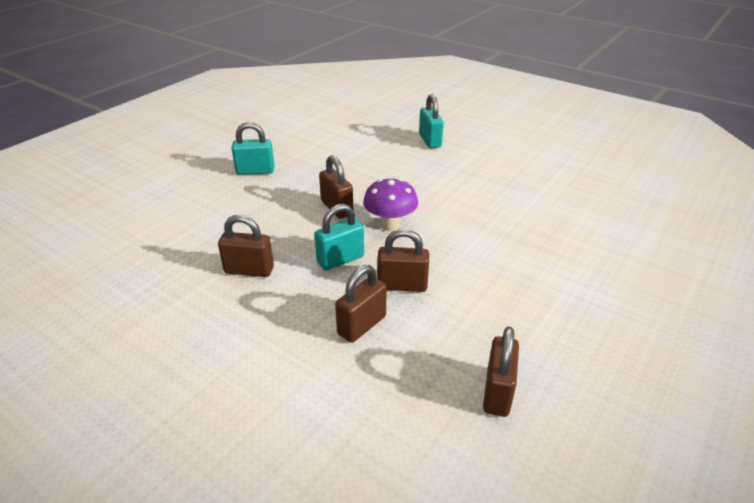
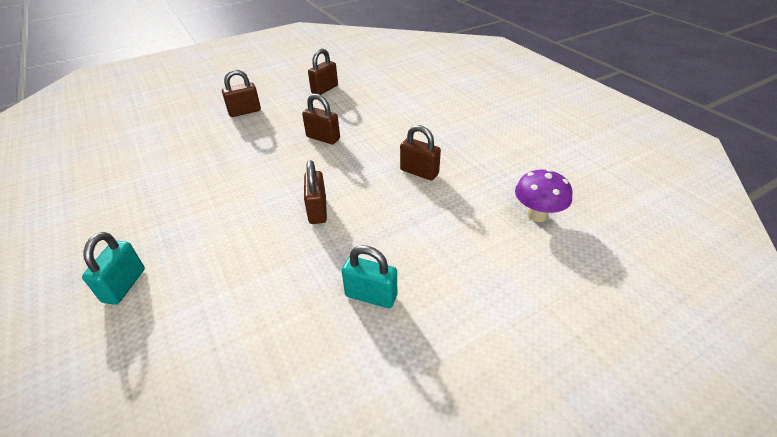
camera: 155 degrees left, 5 degrees up
(340, 259) = (349, 163): turquoise padlock -> none
(361, 325) = (364, 124): brown padlock -> brown padlock (245, 112)
(390, 225) = (289, 181): purple mushroom -> purple mushroom (537, 215)

